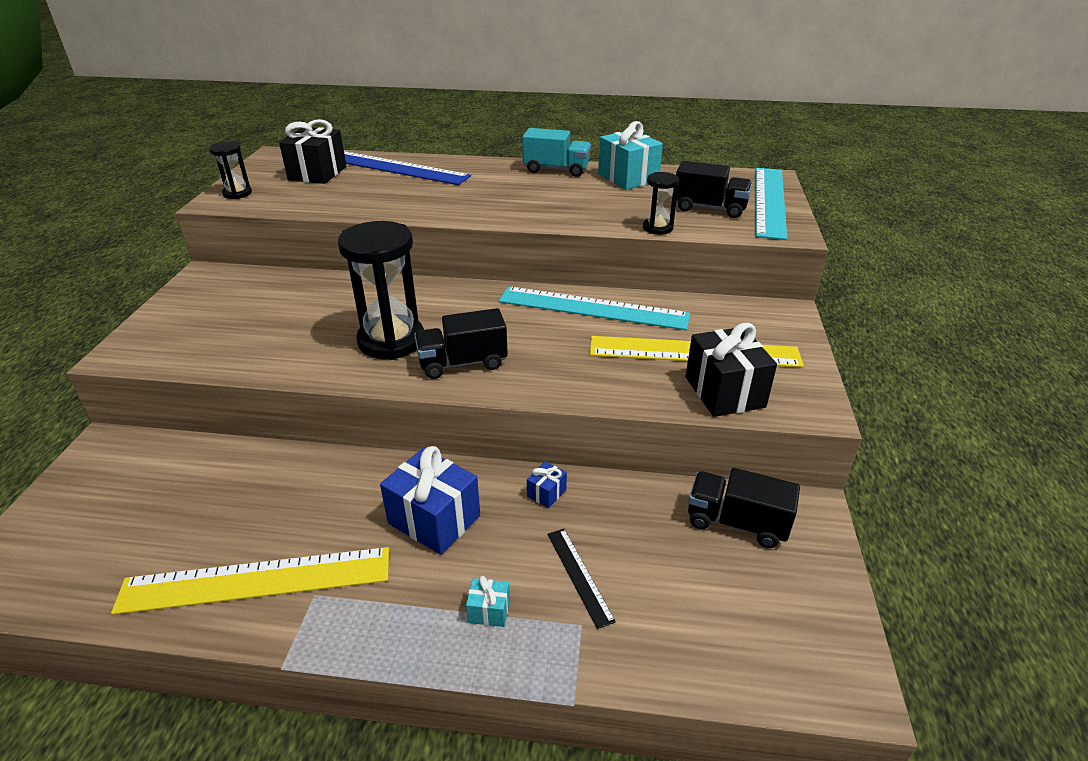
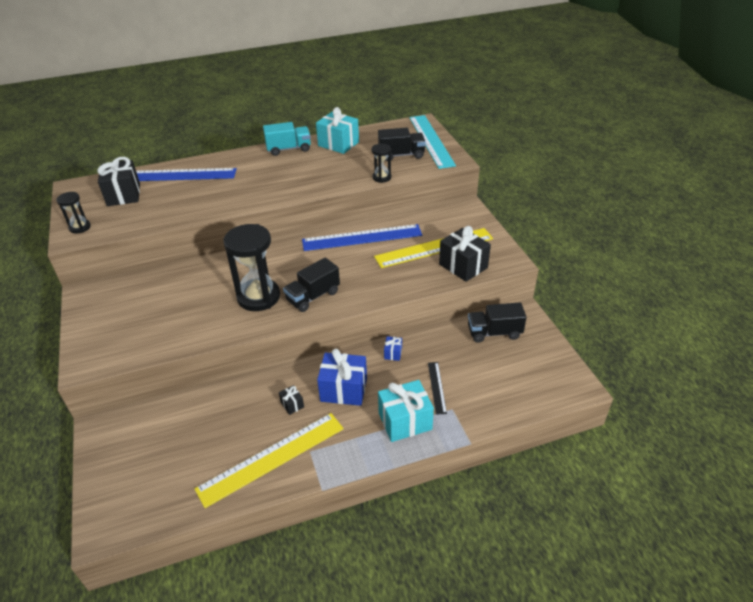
camera: 25 degrees left, 5 degrees up
(347, 512) = (292, 404): none -> black gift
(489, 611) = (405, 421): turquoise gift -> turquoise gift, size x2.18
(579, 576) = (436, 387): black ruler -> black ruler turned 45 degrees clockwise
(593, 308) = (362, 238): turquoise ruler -> blue ruler

